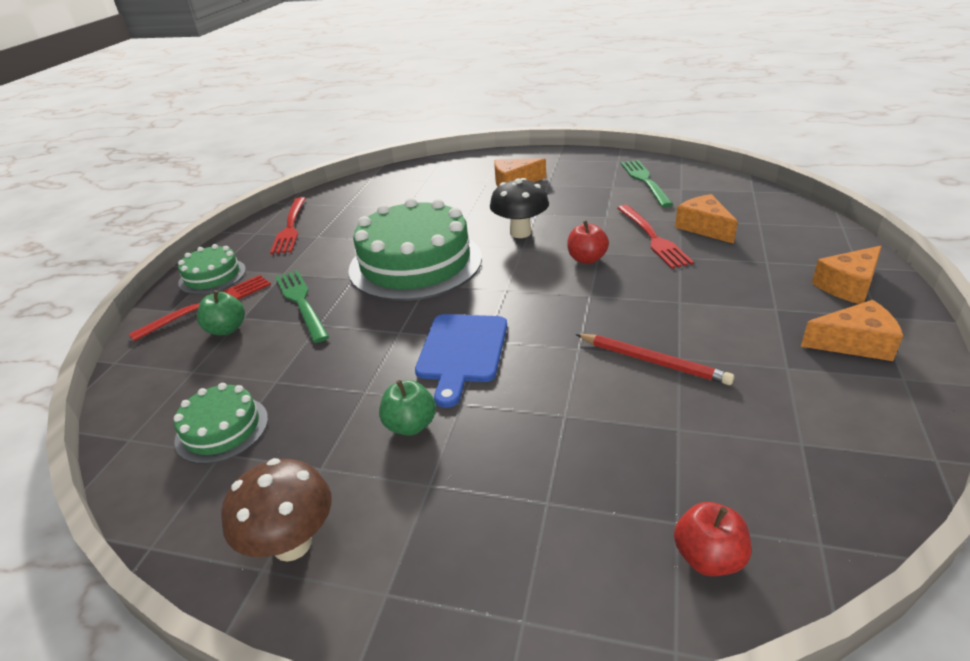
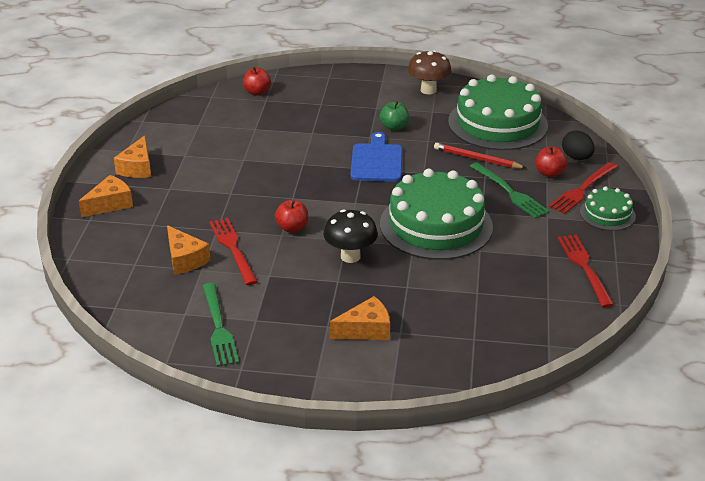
camera: 170 degrees right, 0 degrees up
(164, 355) = (576, 157): none -> black egg
(222, 429) = (497, 123): green cake -> green cake, size x2.02
(226, 329) = (549, 173): green apple -> red apple
(653, 361) = (259, 157): red pencil -> red pencil (477, 159)
(854, 343) = (137, 168): orange cheese -> orange cheese turned 75 degrees counterclockwise

